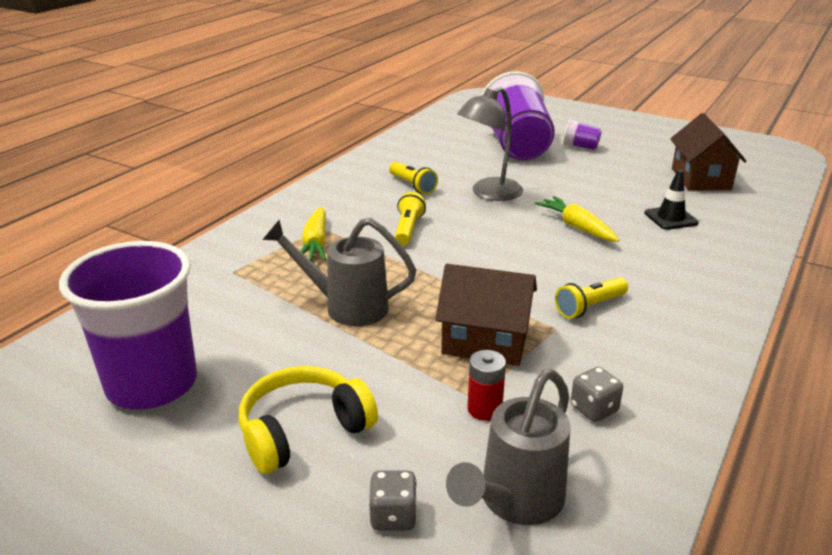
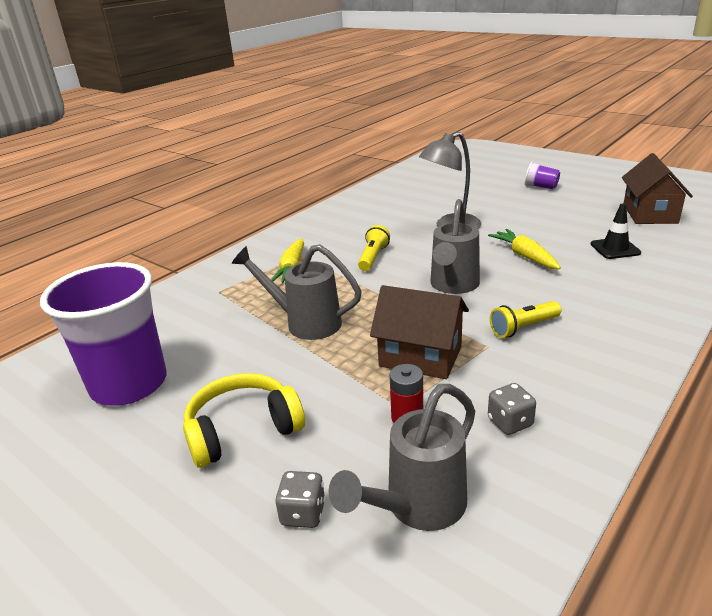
camera: 10 degrees right, 0 degrees up
(412, 186) = (385, 221): yellow flashlight -> none
(505, 262) = (453, 286): none -> grey watering can
(516, 146) = (483, 187): purple cup -> none

